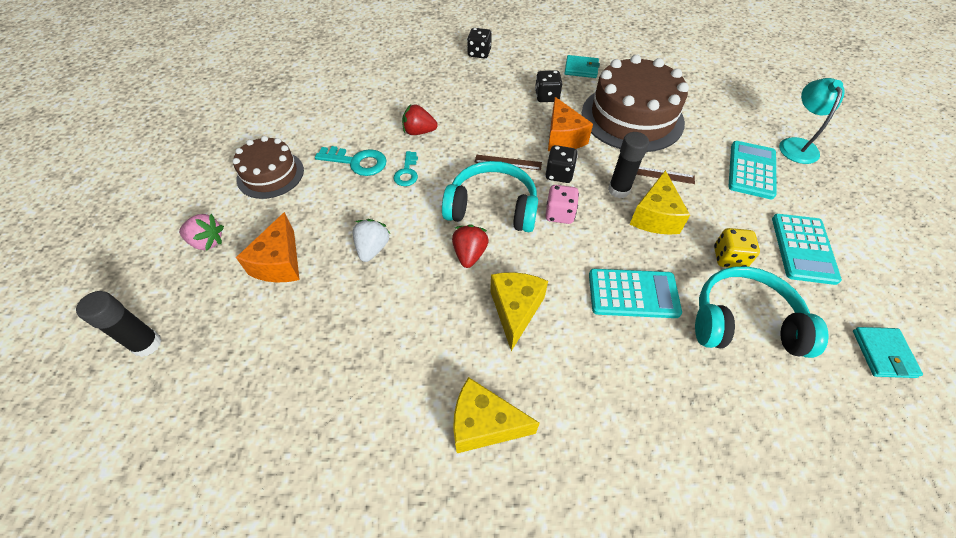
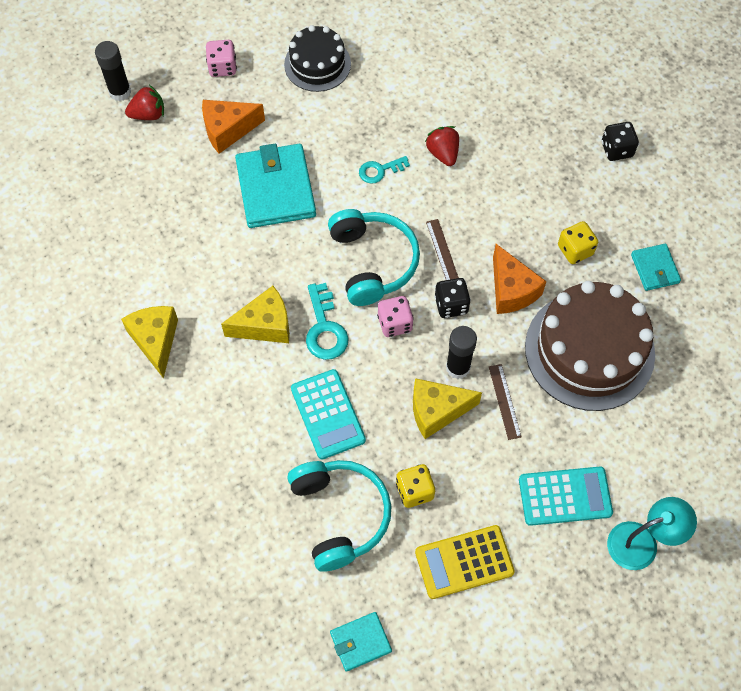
camera: 65 degrees right, 10 degrees up
(207, 242) = (222, 67): pink strawberry -> pink dice
(270, 174) = (317, 64): brown cake -> black cake
(357, 162) = (370, 123): turquoise key -> turquoise key (325, 328)
(372, 248) = (275, 189): white strawberry -> turquoise wallet
(469, 254) = (307, 266): red strawberry -> red strawberry (148, 114)
(546, 97) = (575, 250): black dice -> yellow dice
(563, 138) = (511, 290): orange cheese -> orange cheese turned 75 degrees counterclockwise
(803, 249) = (464, 562): turquoise calculator -> yellow calculator

